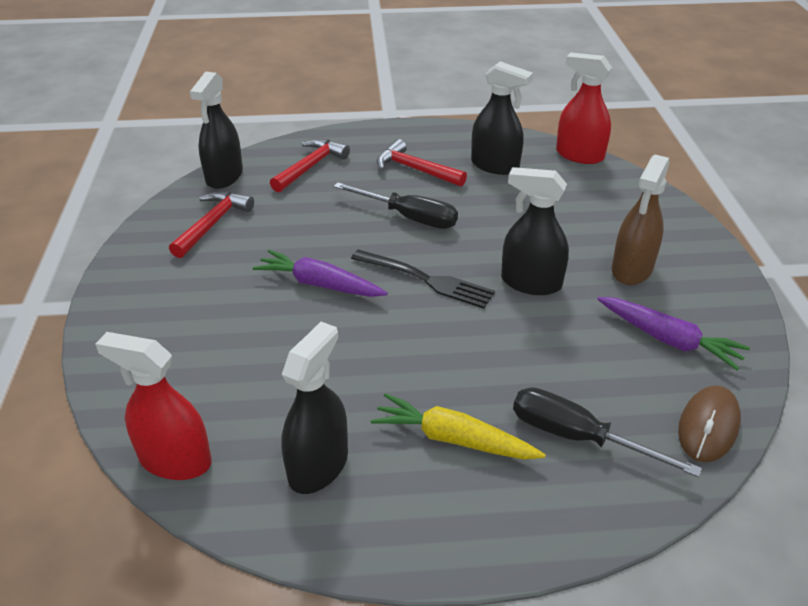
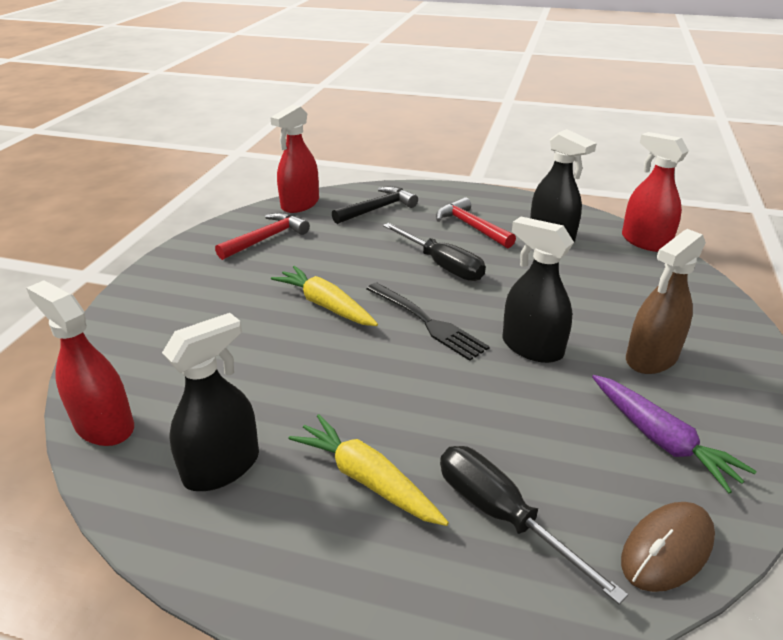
camera: 20 degrees right, 5 degrees down
(224, 176) = (300, 204): black spray bottle -> red spray bottle
(310, 167) = (377, 209): red hammer -> black hammer
(319, 284) = (325, 305): purple carrot -> yellow carrot

